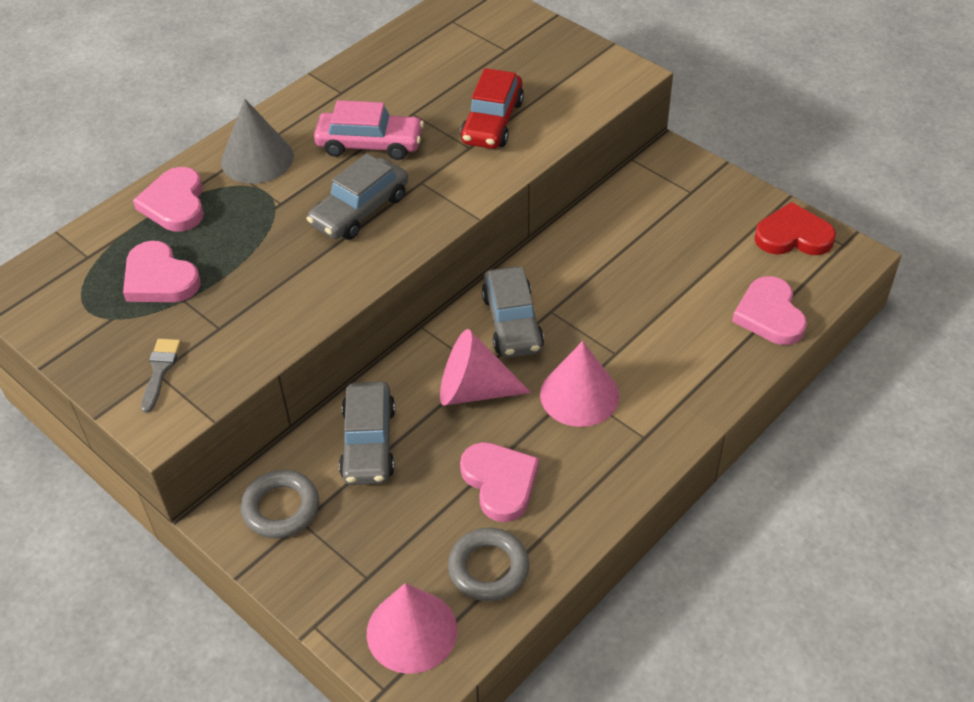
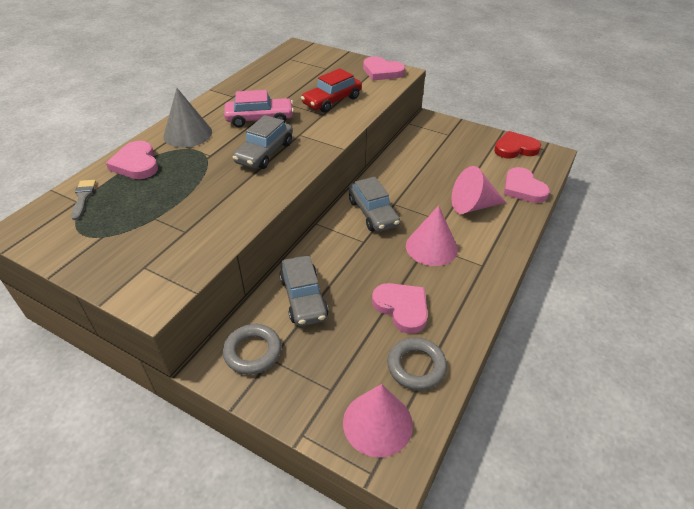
camera: 15 degrees left, 5 degrees down
(159, 278) = (134, 207): pink heart -> pink heart (382, 72)
(160, 370) = (146, 264): grey brush -> grey brush (83, 197)
(473, 390) = (363, 254): pink cone -> pink cone (473, 205)
(492, 122) = (332, 101): red car -> red car turned 45 degrees clockwise

